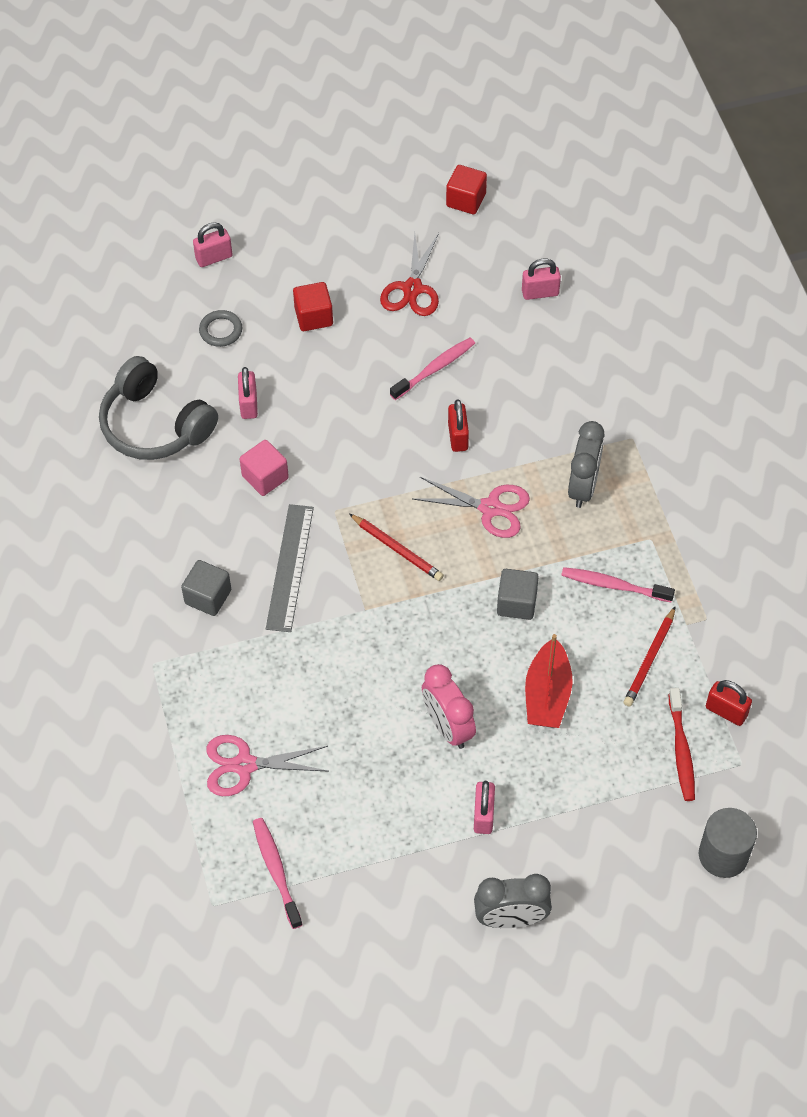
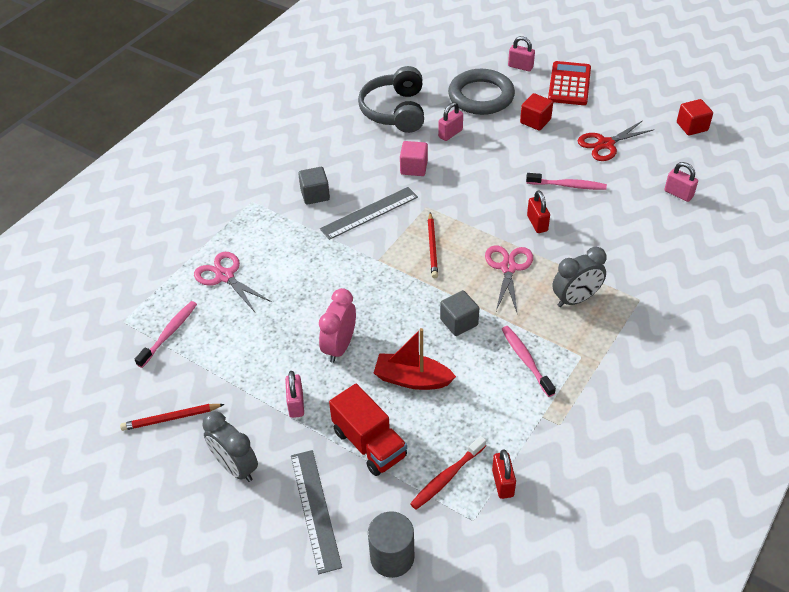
camera: 50 degrees right, 10 degrees down
(221, 330) = (481, 96): grey ring -> grey ring, size x2.21
(291, 241) = (569, 84): none -> red calculator
(458, 436) = (537, 223): red padlock -> red padlock turned 60 degrees counterclockwise
(483, 815) = (296, 404): pink padlock -> pink padlock turned 60 degrees counterclockwise
(490, 508) = (508, 268): pink scissors -> pink scissors turned 150 degrees counterclockwise
(547, 695) = (412, 379): red boat -> red boat turned 45 degrees clockwise
(588, 785) = (369, 444): none -> red truck
(620, 882) = (315, 509): none -> grey ruler
(649, 659) = (494, 414): red pencil -> red pencil (171, 418)

